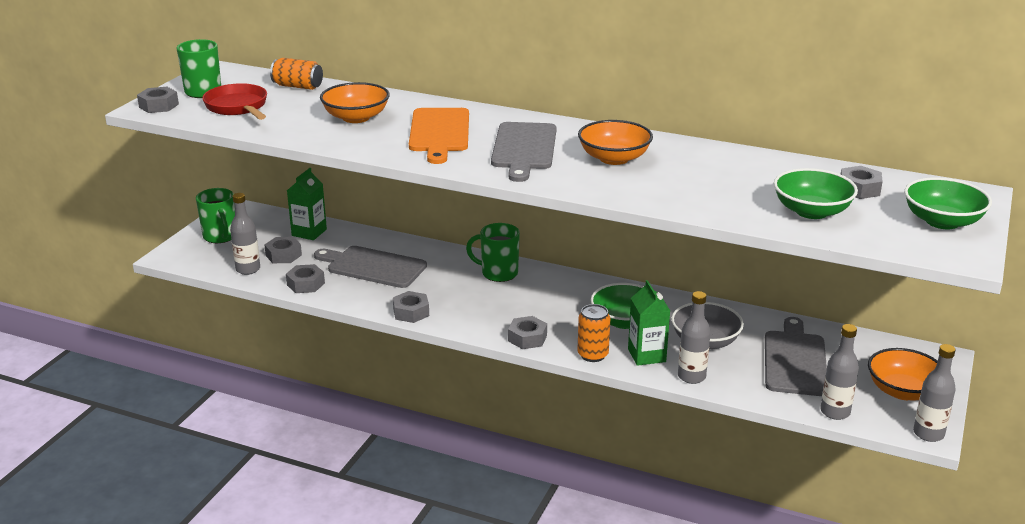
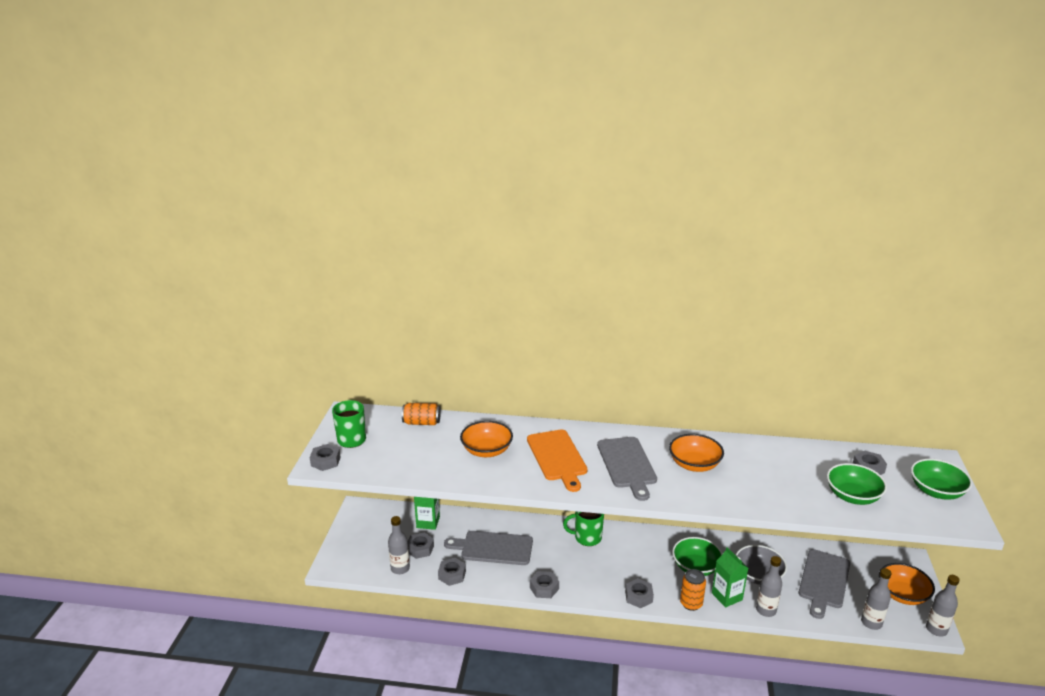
camera: 15 degrees left, 0 degrees up
(220, 237) = (361, 539): green mug -> none
(238, 107) = (389, 453): red pan -> none
(795, 360) = (823, 581): grey cutting board -> grey cutting board turned 150 degrees counterclockwise

